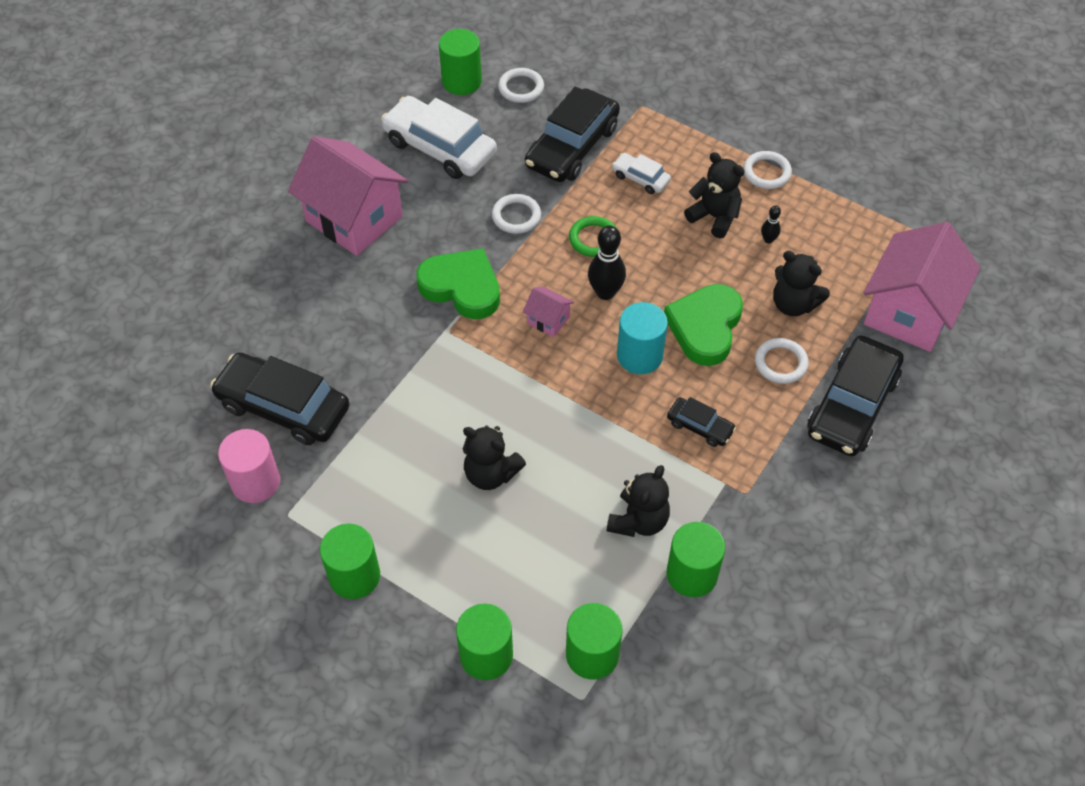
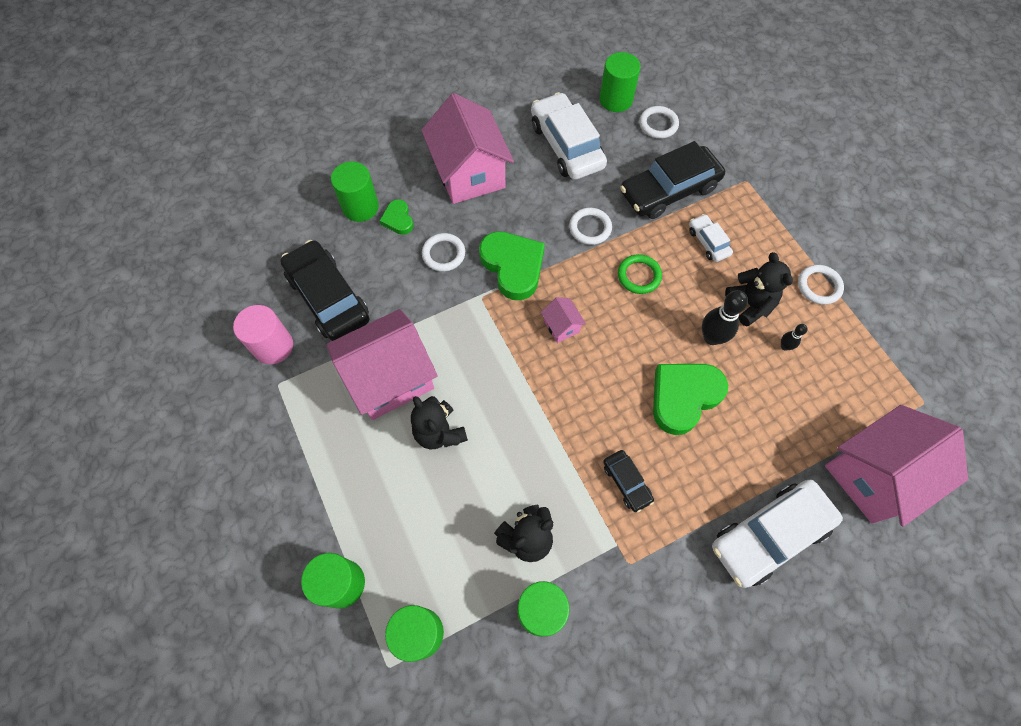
camera: 30 degrees right, 10 degrees up
(307, 297) = (398, 219): none -> green heart
(354, 576) = (291, 460): green cylinder -> green cylinder (360, 207)
(405, 450) = (390, 378): none -> pink house
(605, 292) = (620, 325): black bowling pin -> black bowling pin (711, 337)
(639, 355) = (615, 394): turquoise cylinder -> none
(780, 363) = (729, 462): white ring -> white ring (443, 254)
(793, 304) = (772, 415): black teddy bear -> none
(852, 405) = (769, 535): black car -> white car

